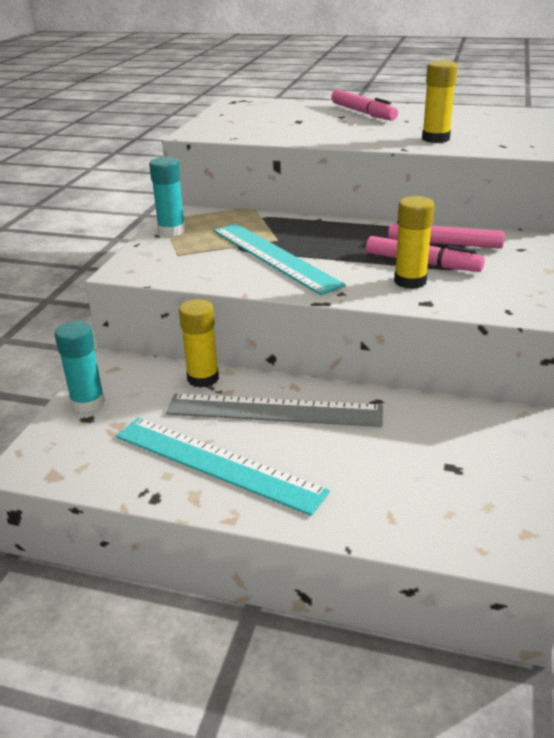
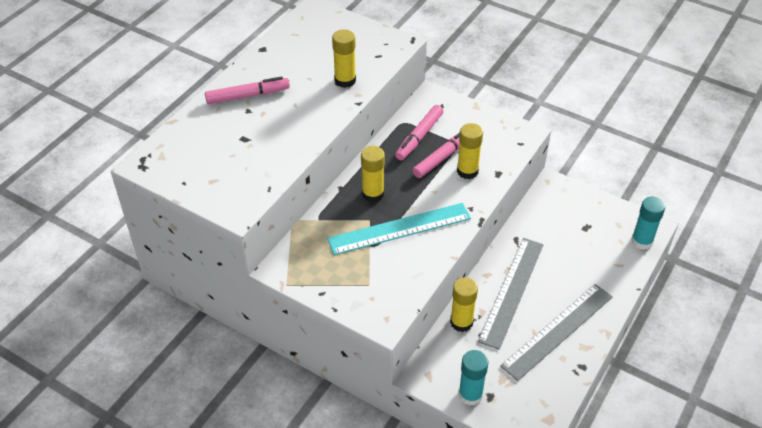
camera: 75 degrees left, 15 degrees up
(171, 231) = (318, 282): turquoise glue stick -> turquoise glue stick (642, 241)
(217, 463) = (557, 330): turquoise ruler -> grey ruler
(321, 235) = (373, 194): none -> yellow glue stick

